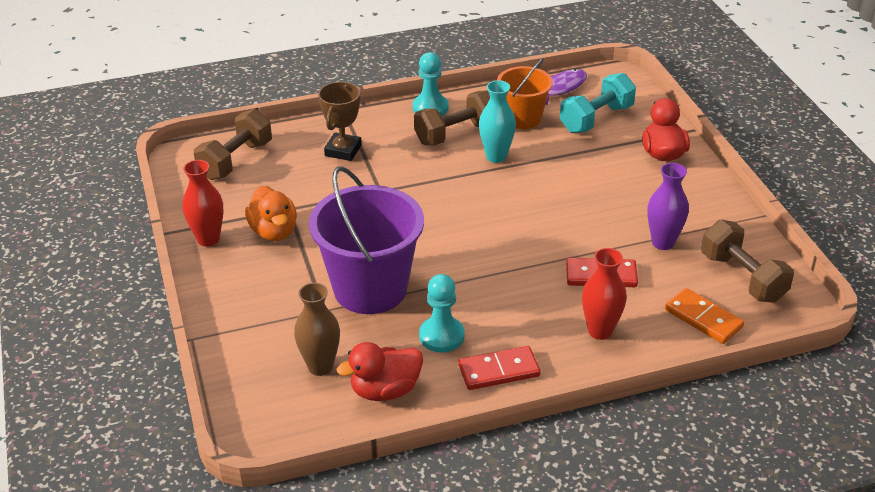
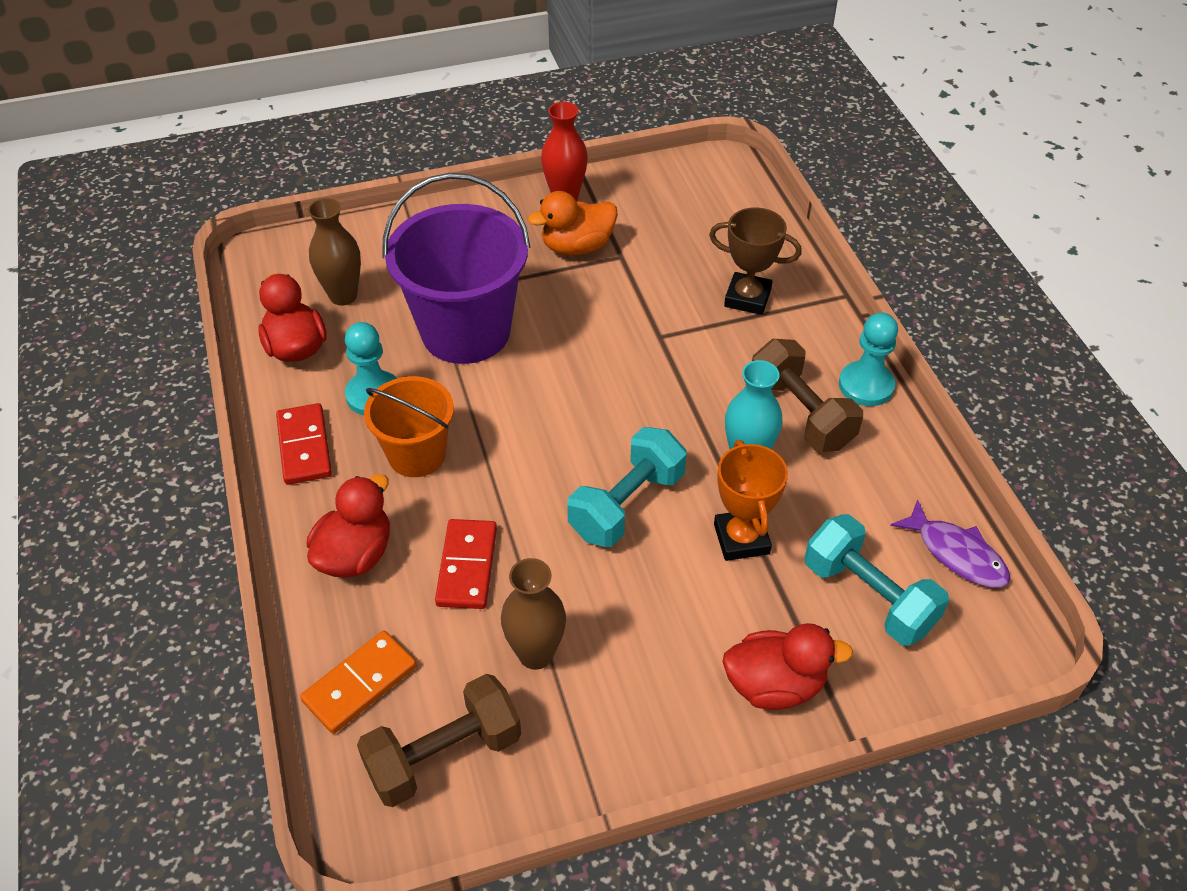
camera: 90 degrees right, 10 degrees up
(236, 160) = (717, 206): brown dumbbell -> none
(523, 118) = (854, 496): orange bucket -> orange bucket (417, 455)
(539, 206) = (627, 505): none -> turquoise dumbbell
(561, 161) = (741, 539): none -> orange trophy
(600, 331) = (355, 555): red vase -> red duck
(663, 242) = (536, 654): purple vase -> brown vase

